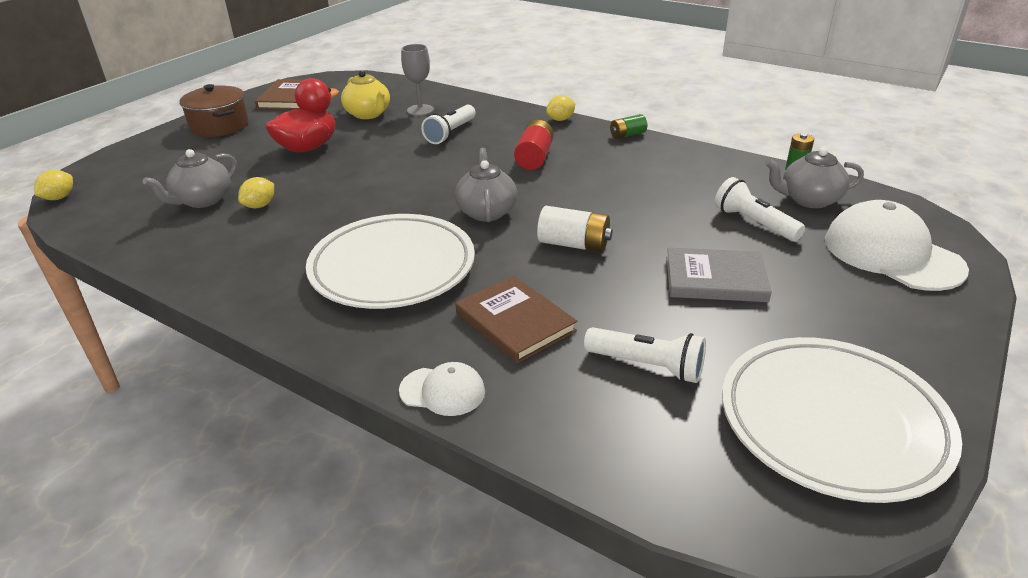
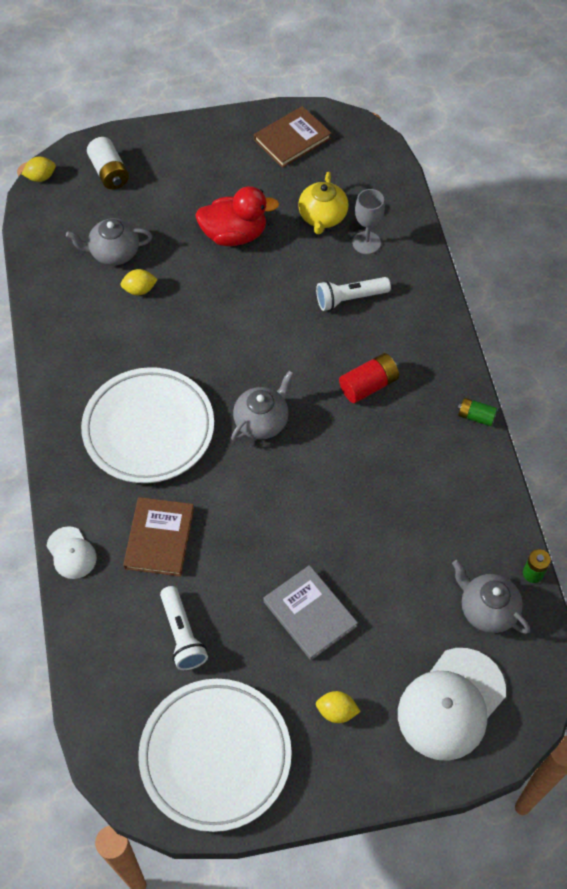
camera: 45 degrees right, 25 degrees up
(219, 126) = (206, 149): brown pot -> none
(560, 119) = (454, 349): yellow lemon -> yellow lemon (336, 711)
(574, 244) = (272, 504): white battery -> white battery (109, 172)
(754, 223) = (411, 593): white flashlight -> none
(892, 254) = (451, 704): white cap -> white cap turned 150 degrees counterclockwise

